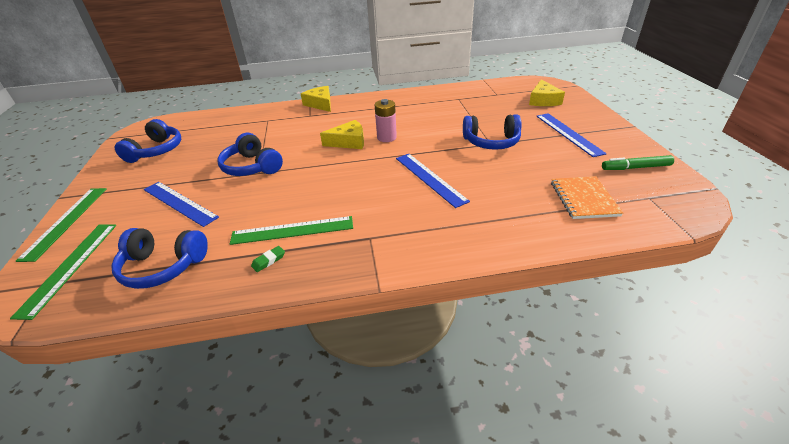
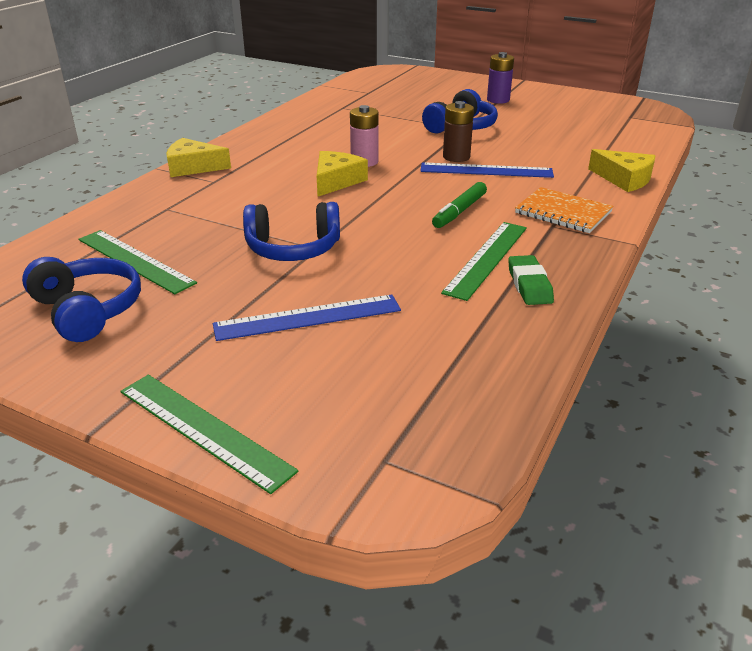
camera: 55 degrees left, 5 degrees down
(69, 267) = (361, 435): green ruler -> green ruler (135, 261)
(163, 266) = (458, 354): blue headphones -> none
(268, 261) = (529, 285): green eraser -> green eraser, size x1.64
(437, 160) = (456, 157): none -> brown battery
(543, 100) = (420, 84): yellow cheese -> yellow cheese (624, 179)
(568, 134) = (498, 100): blue ruler -> purple battery
(584, 199) = (604, 133): orange notebook -> orange notebook (563, 212)
(635, 167) = (585, 104): green marker -> green marker (459, 211)

